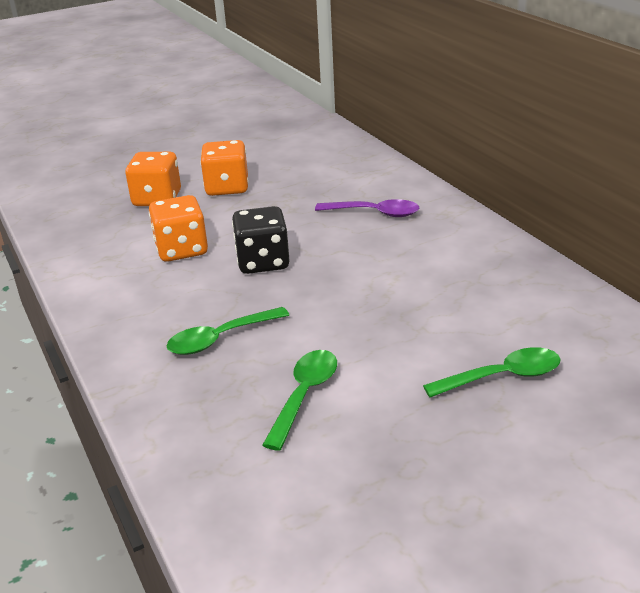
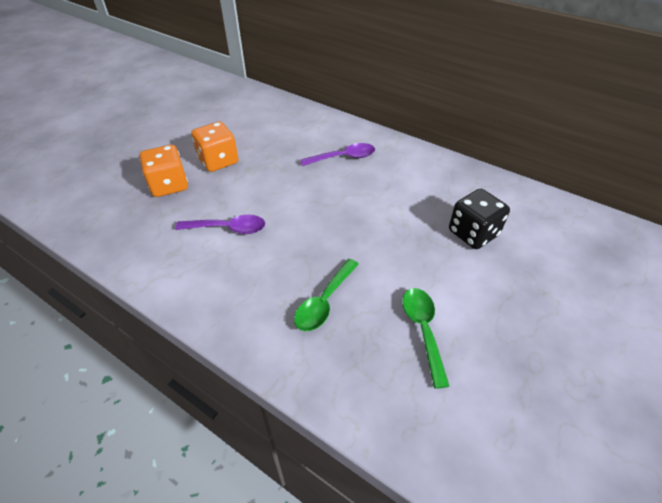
camera: 30 degrees left, 15 degrees up
(181, 250) = (228, 228): orange dice -> purple spoon
(263, 262) = (300, 222): black dice -> black dice (473, 233)
(502, 377) = (525, 267): green spoon -> none

